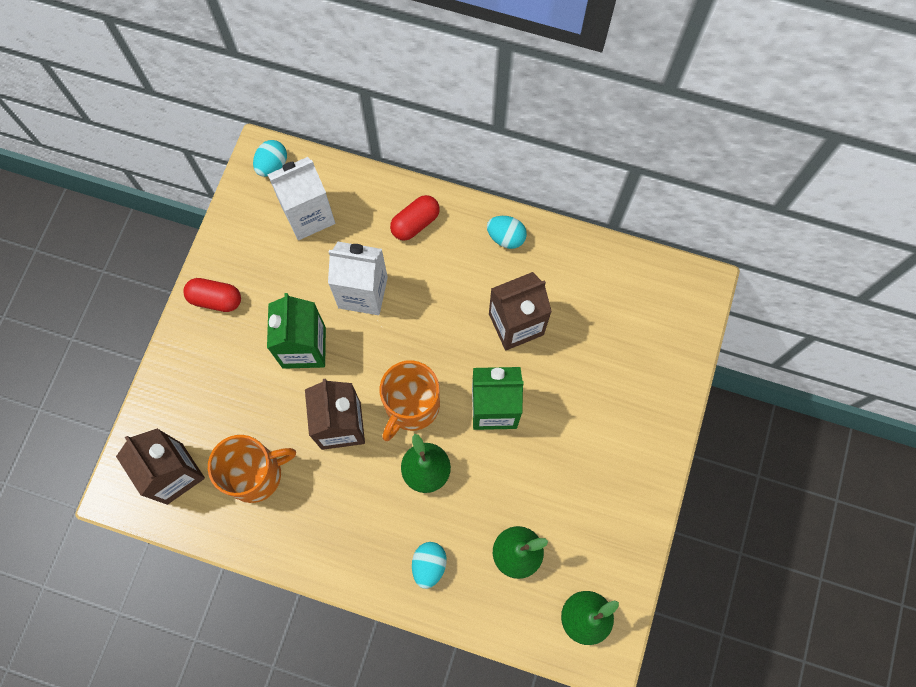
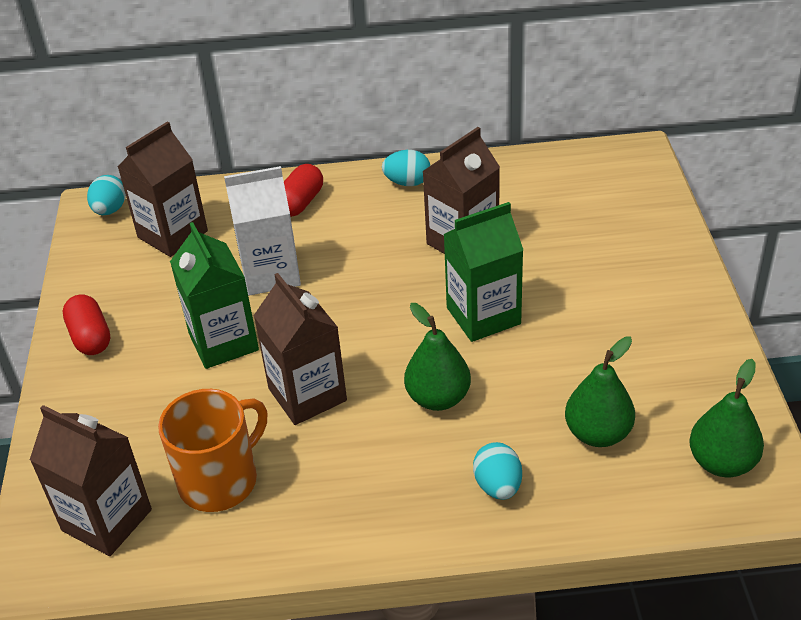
camera: 20 degrees left, 30 degrees down
(216, 299) = (90, 337): red capsule -> red capsule turned 75 degrees clockwise
(308, 215) = (172, 234): white carton -> brown carton
(411, 406) = (384, 348): orange mug -> none

